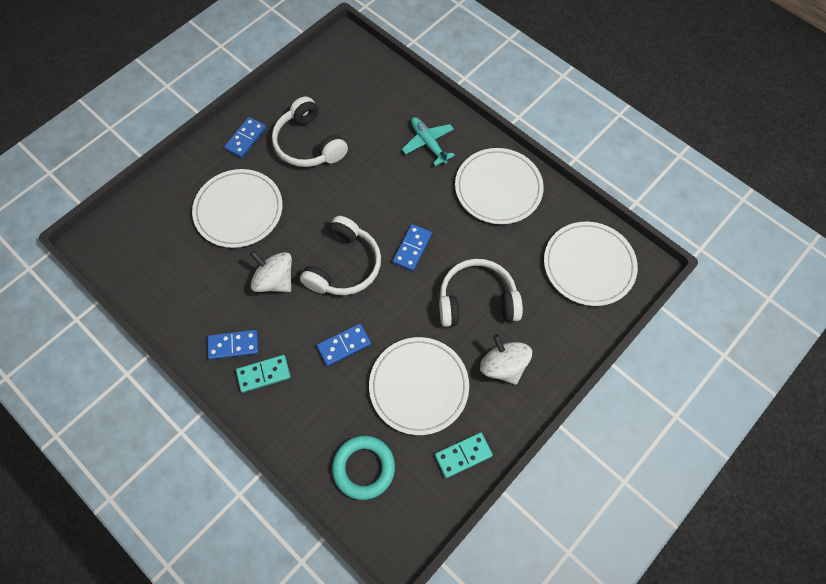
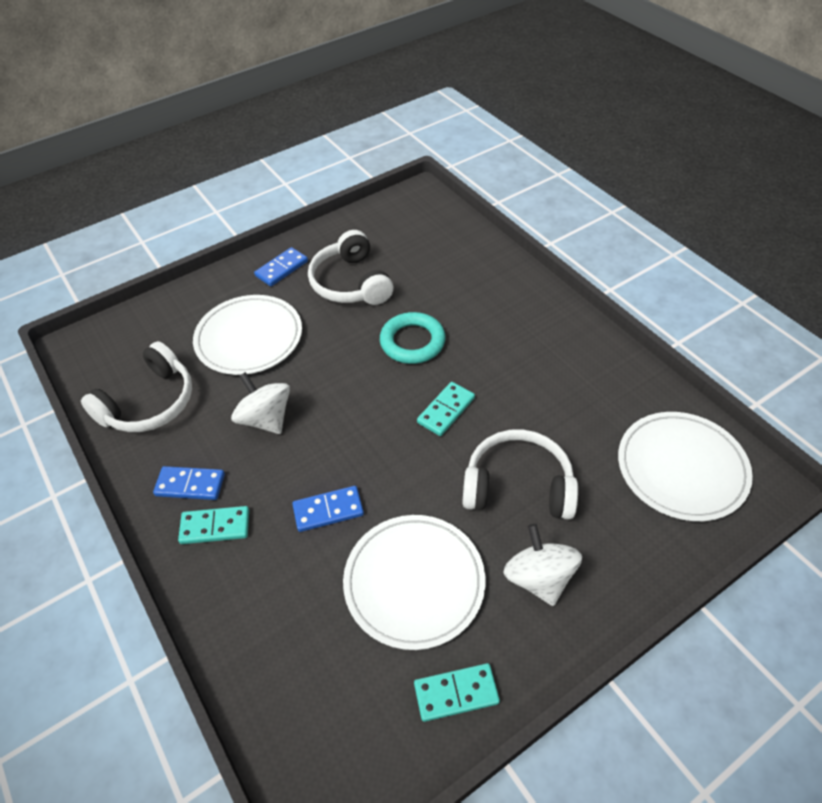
camera: 15 degrees right, 15 degrees down
(344, 266) = (355, 416): white headphones -> white headphones (149, 403)
(364, 468) = (309, 680): turquoise ring -> turquoise ring (412, 342)
(412, 248) = (446, 410): blue domino -> turquoise domino
(428, 143) = (492, 300): turquoise plane -> none
(498, 188) = (571, 359): white plate -> none

